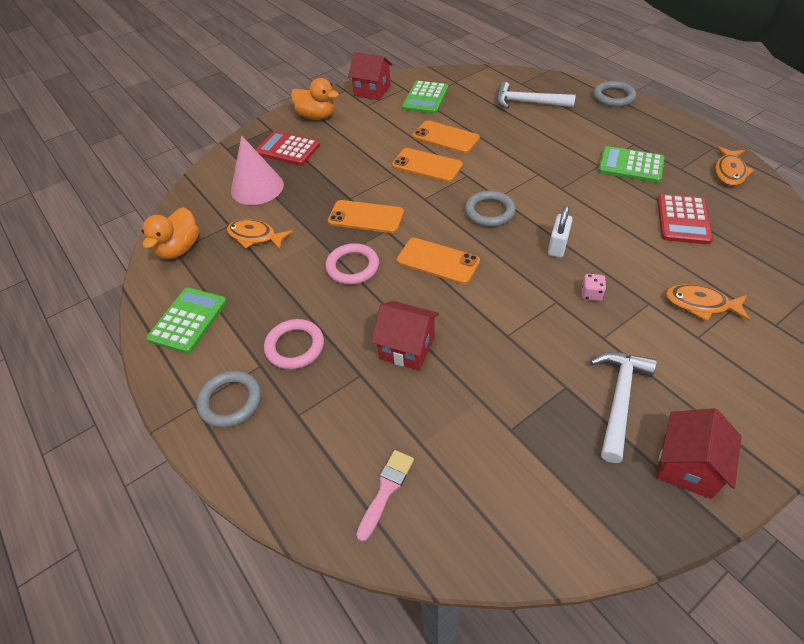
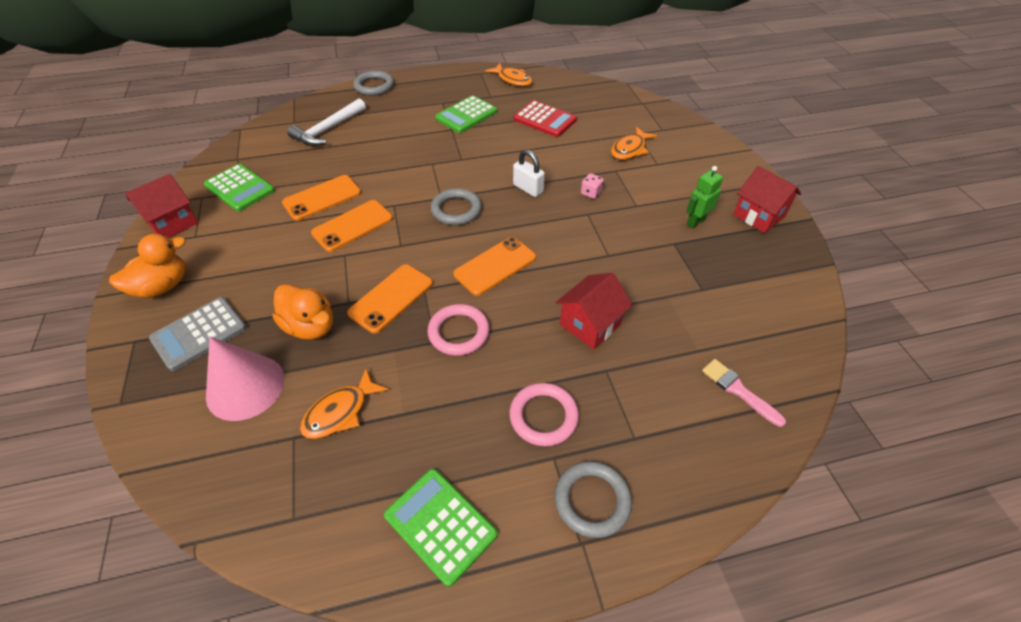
camera: 70 degrees left, 0 degrees up
(179, 249) = (293, 511): orange duck -> orange duck (310, 326)
(288, 149) = (199, 334): red calculator -> grey calculator
(619, 399) = (695, 222): white hammer -> green robot

